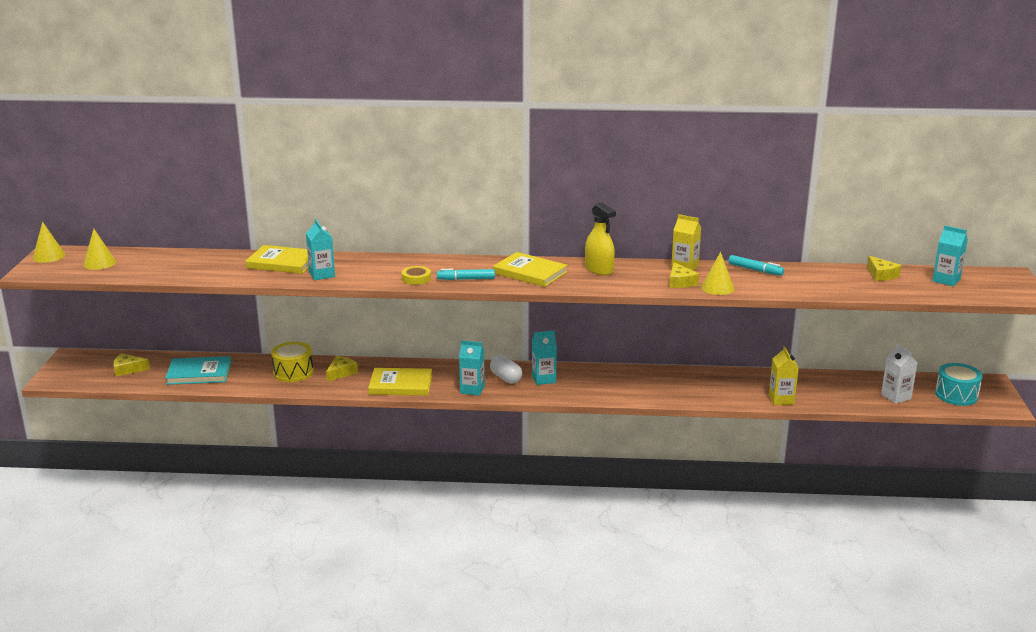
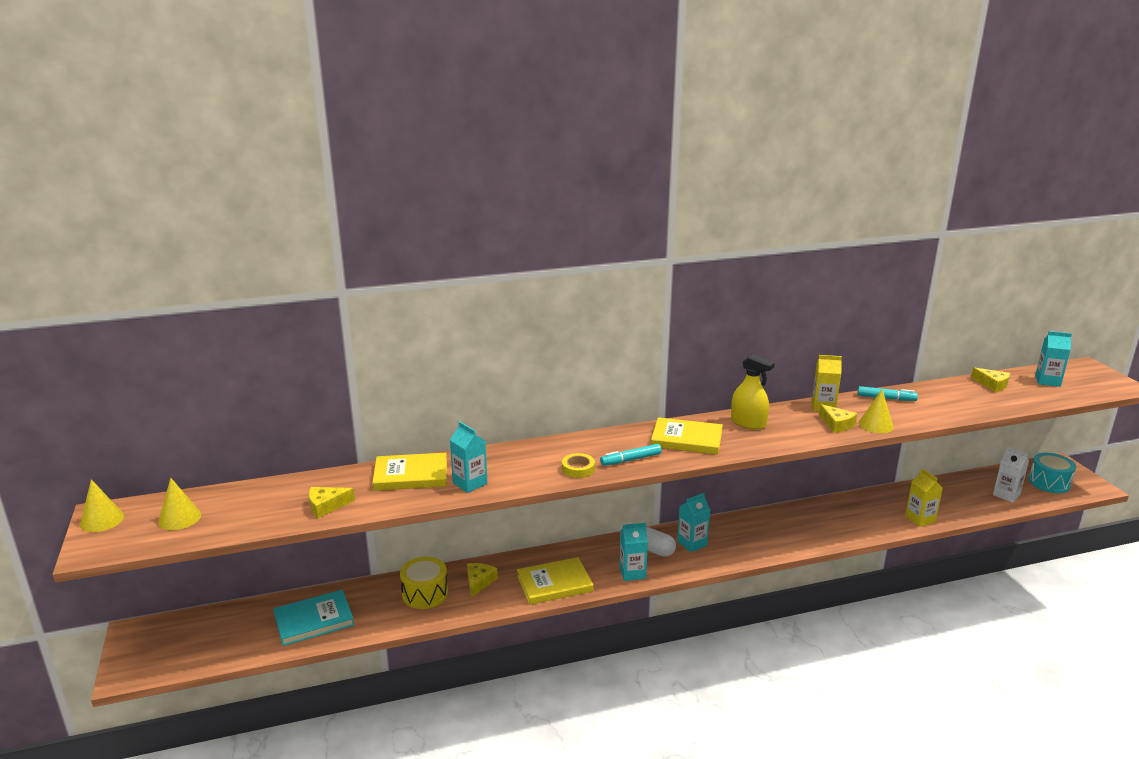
camera: 20 degrees left, 0 degrees up
(128, 369) = (220, 634): yellow cheese -> yellow cheese (326, 506)

